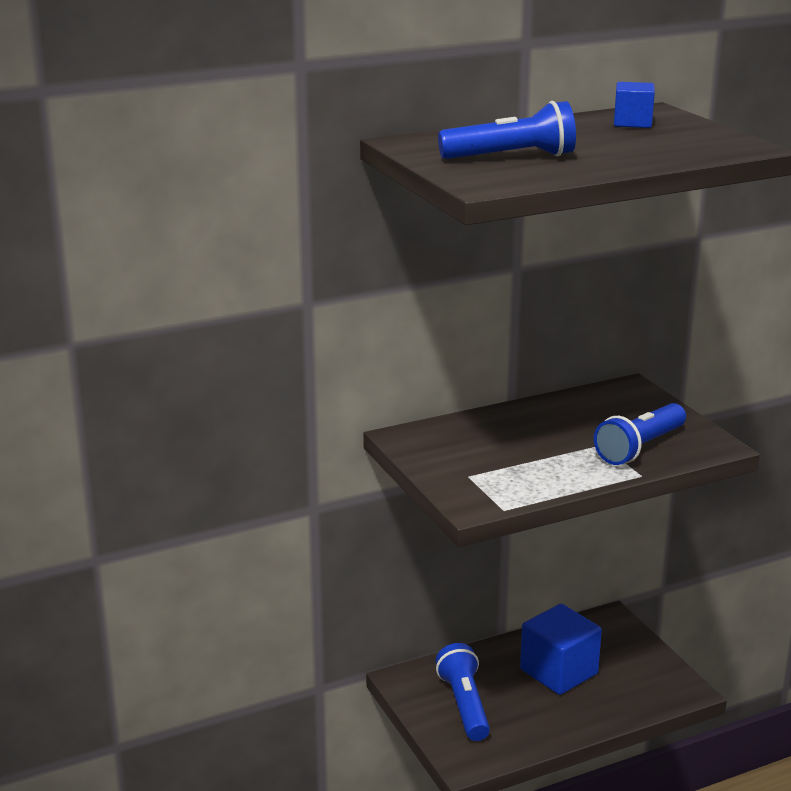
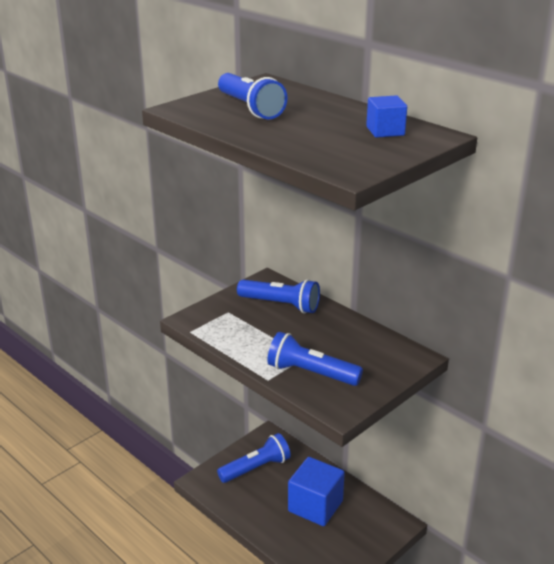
camera: 70 degrees right, 5 degrees up
(474, 438) = (280, 305): none -> blue flashlight

